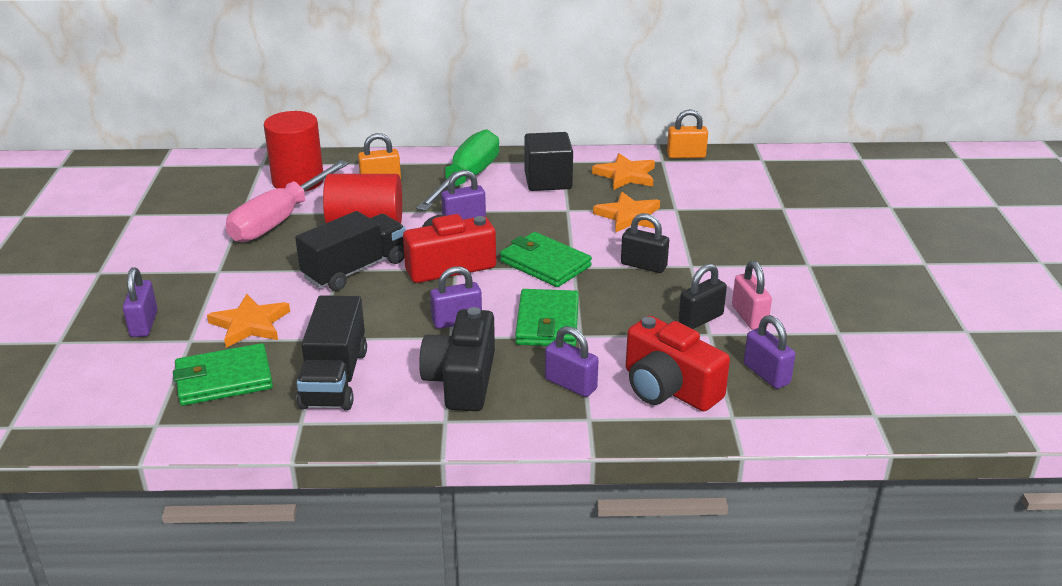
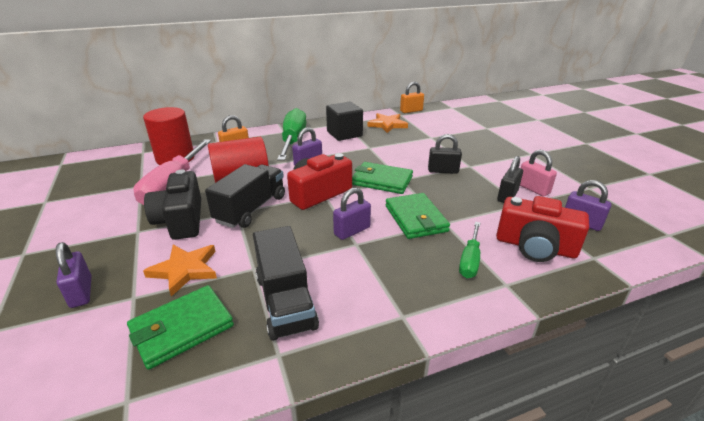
camera: 20 degrees left, 0 degrees up
(462, 380) = (390, 276): black camera -> black camera (181, 220)
(570, 384) = (470, 260): purple padlock -> green screwdriver
(629, 216) = (409, 145): orange star -> none

